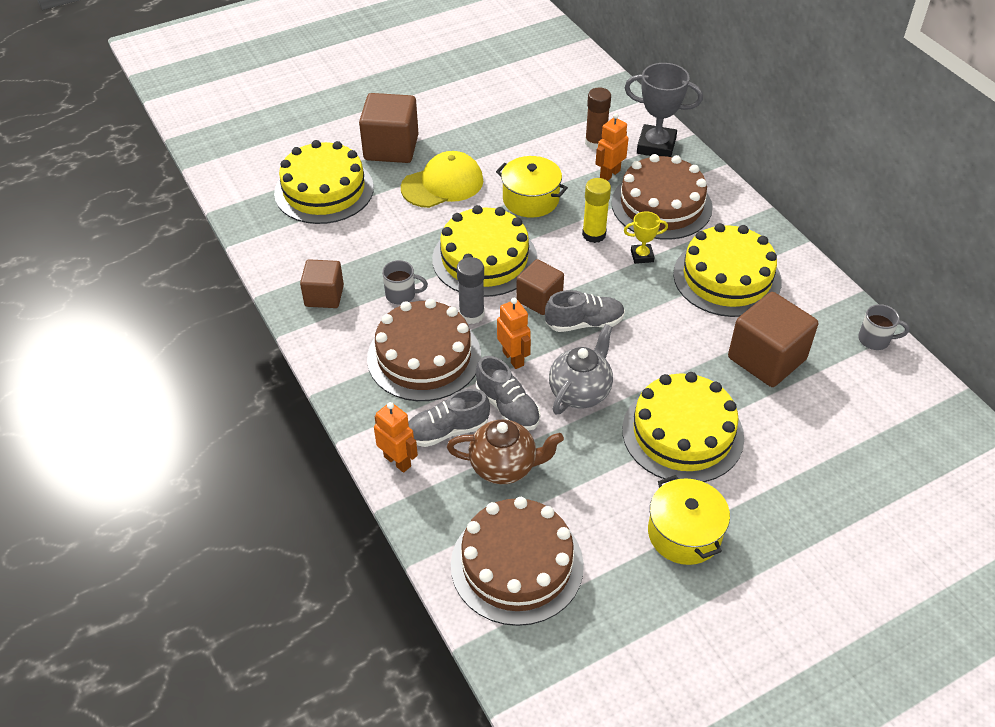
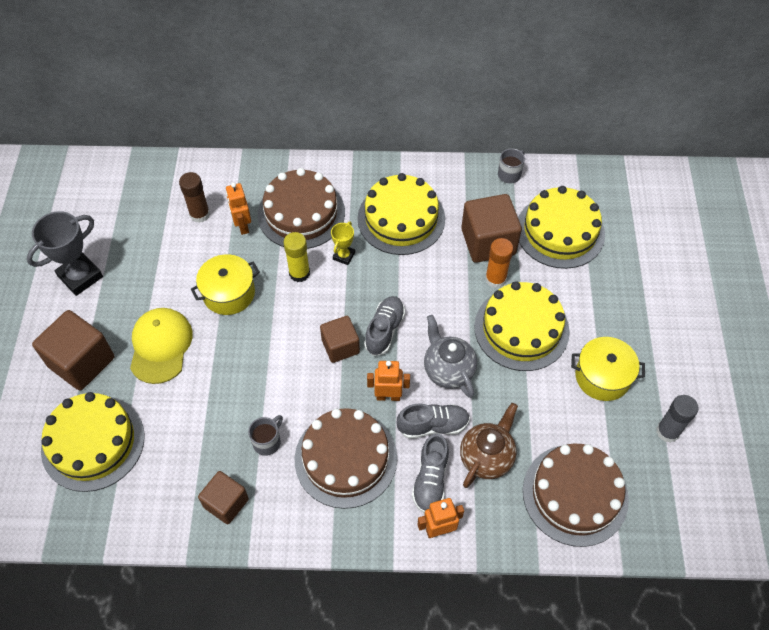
camera: 60 degrees left, 10 degrees up
(471, 314) = (324, 401): grey glue stick -> grey glue stick (667, 431)
(484, 259) = (270, 361): yellow cake -> yellow cake (560, 231)
(656, 146) = (236, 179): grey trophy -> grey trophy (80, 276)
(725, 385) = (495, 279): none -> orange glue stick

